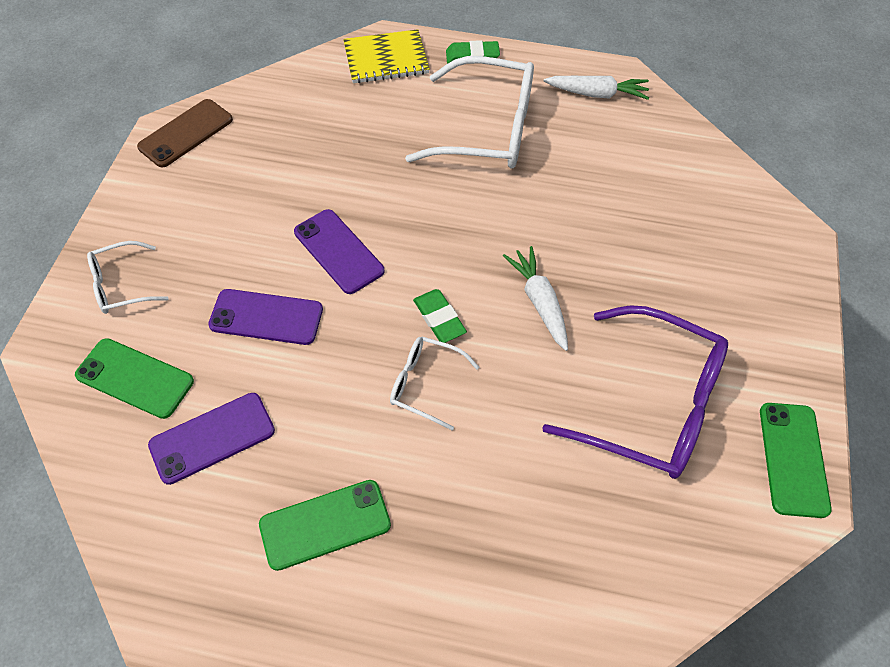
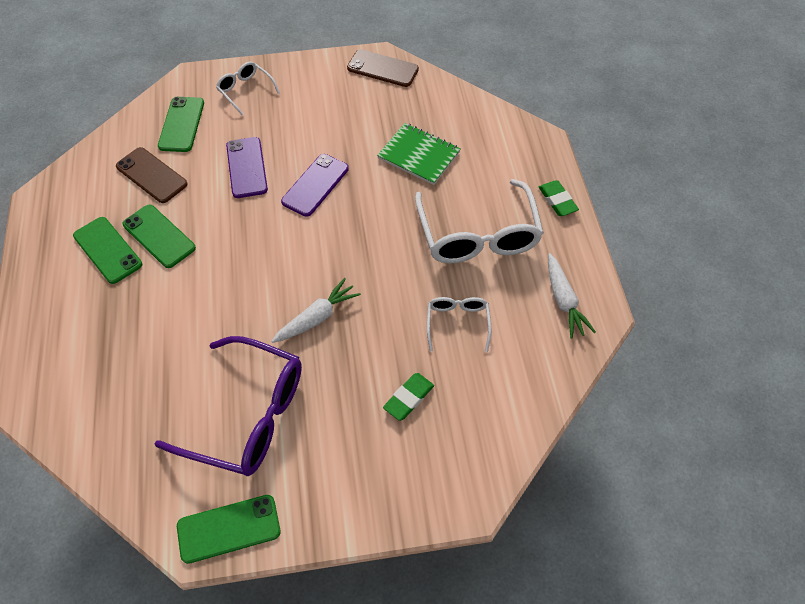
camera: 70 degrees right, 0 degrees up
(212, 438) = (151, 175): purple phone -> brown phone
(332, 450) = (159, 236): none -> green phone
(348, 142) = (419, 155): none -> green notebook
(386, 59) = (519, 148): yellow notebook -> none
(425, 384) = (222, 269): white glasses -> white glasses (457, 323)
(439, 318) = (279, 260): green eraser -> green eraser (409, 398)
(652, 405) = (248, 415): purple glasses -> purple glasses turned 75 degrees counterclockwise

